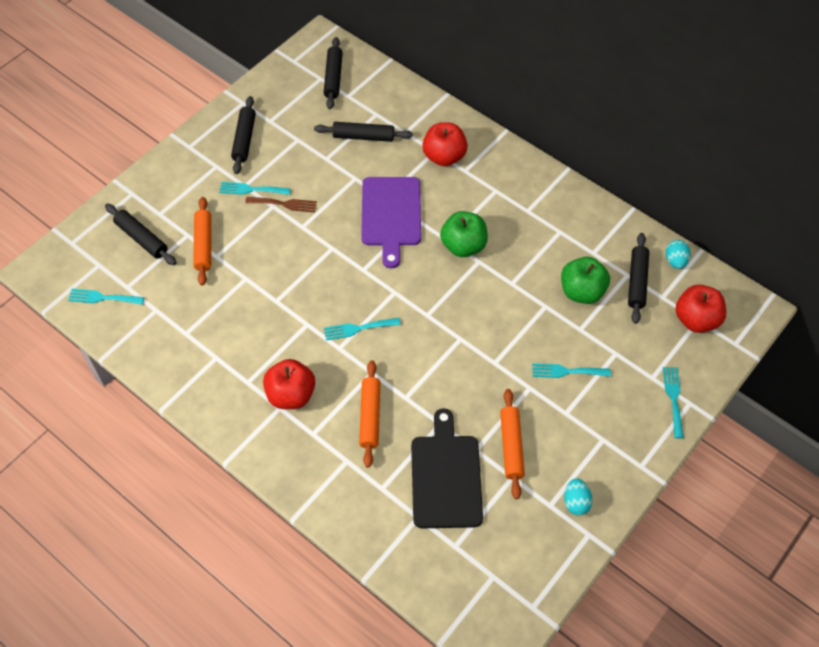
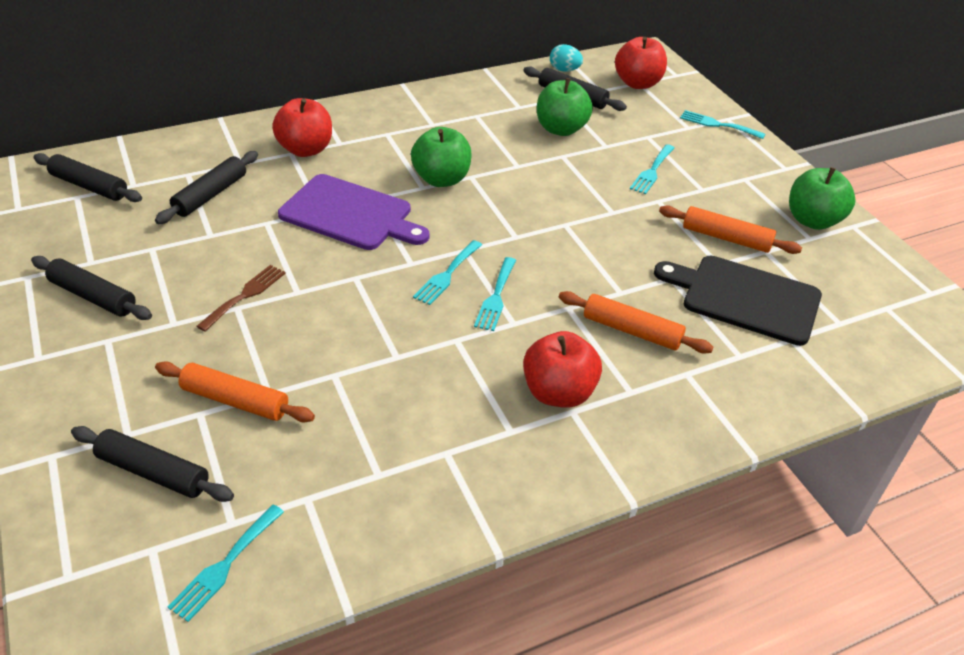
camera: 65 degrees left, 15 degrees down
(142, 238) = (154, 472): black rolling pin -> black rolling pin turned 45 degrees clockwise
(251, 189) = (187, 319): turquoise fork -> turquoise fork (447, 275)
(576, 502) = (812, 220): turquoise egg -> green apple

